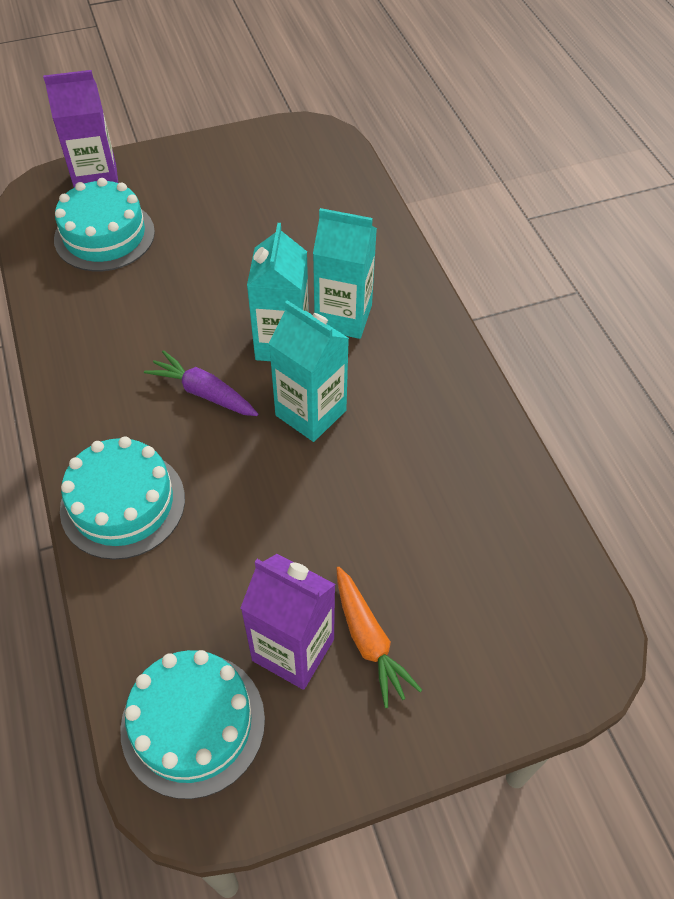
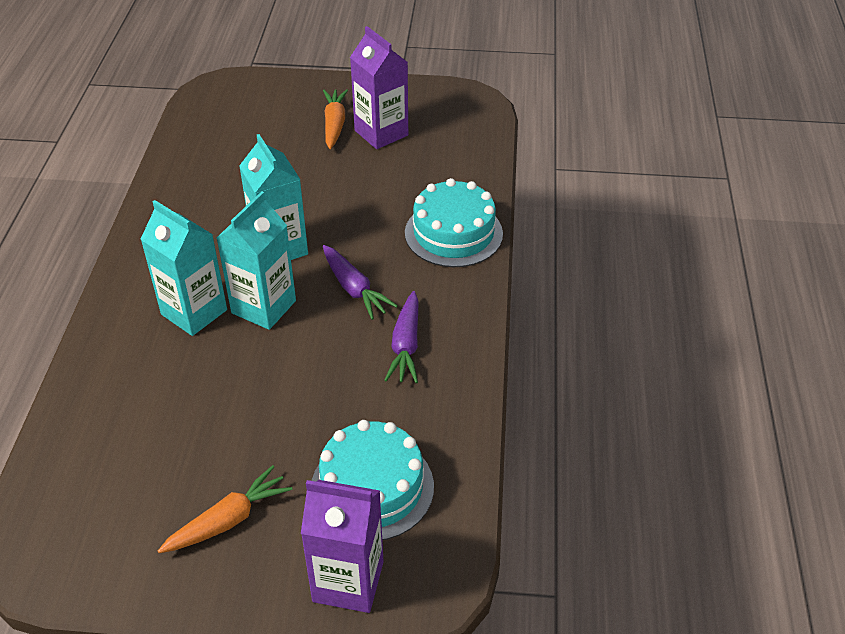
camera: 155 degrees left, 10 degrees down
(124, 352) = (406, 345): none -> purple carrot
(193, 723) = (455, 122): turquoise cake -> none
(200, 187) = (228, 520): none -> orange carrot

